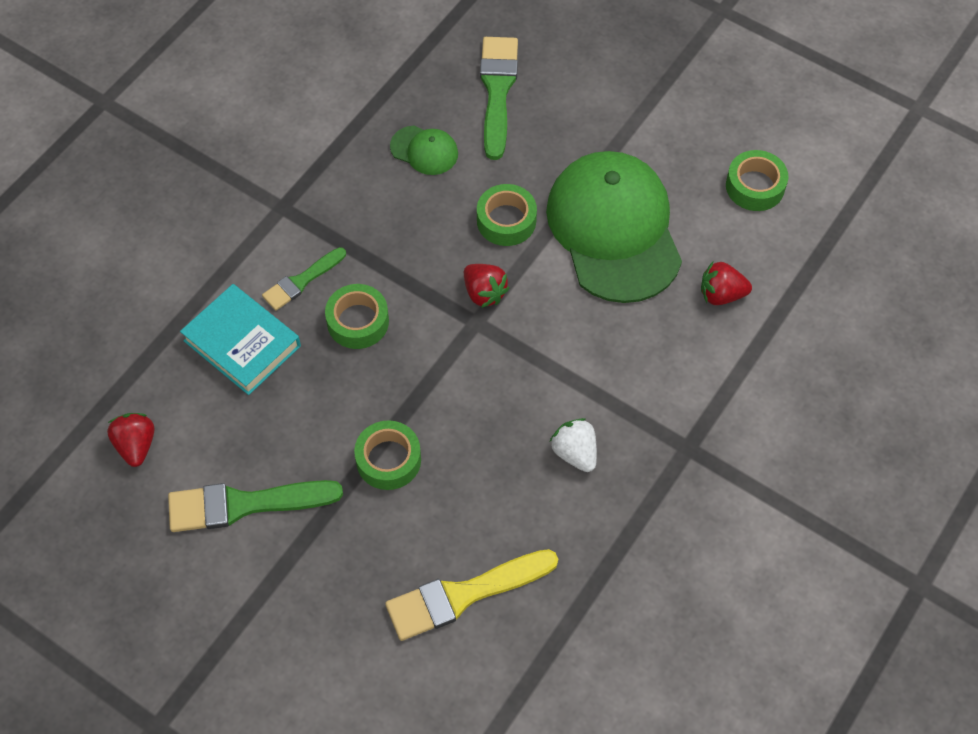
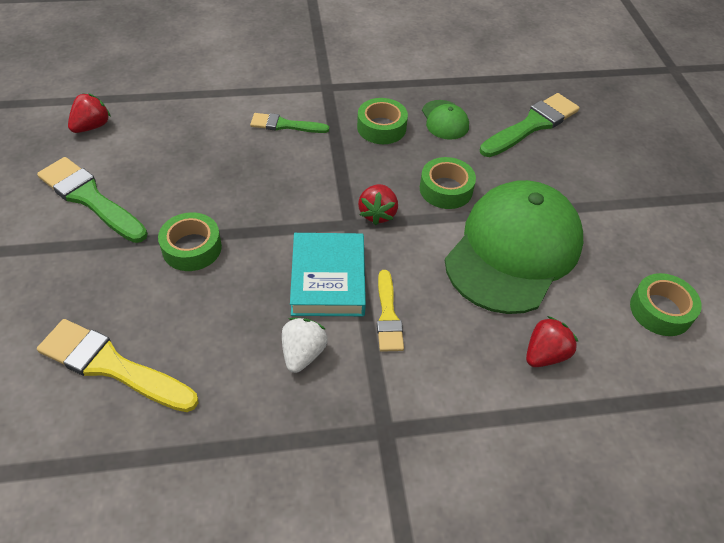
camera: 45 degrees right, 10 degrees down
(242, 343) = (211, 127): turquoise book -> turquoise book (328, 279)
(358, 321) = (284, 167): green tape -> green tape (381, 127)
(594, 368) = (388, 316): none -> yellow brush
(721, 294) = (545, 354): red strawberry -> red strawberry turned 90 degrees clockwise

